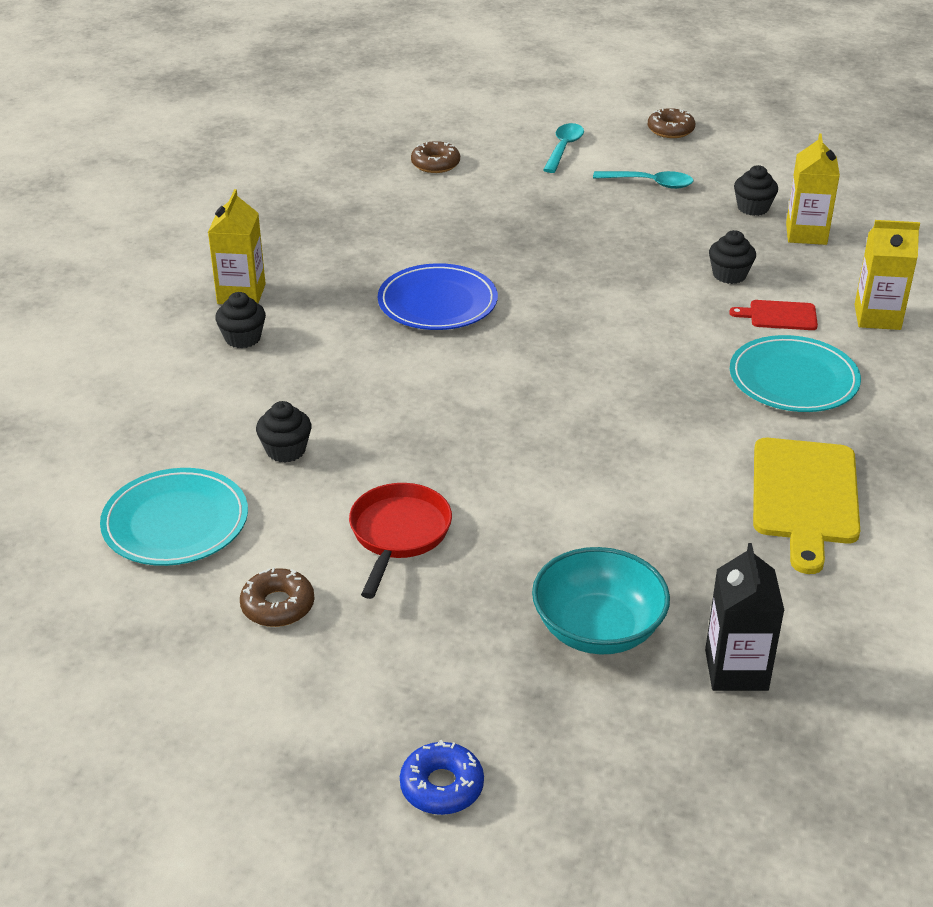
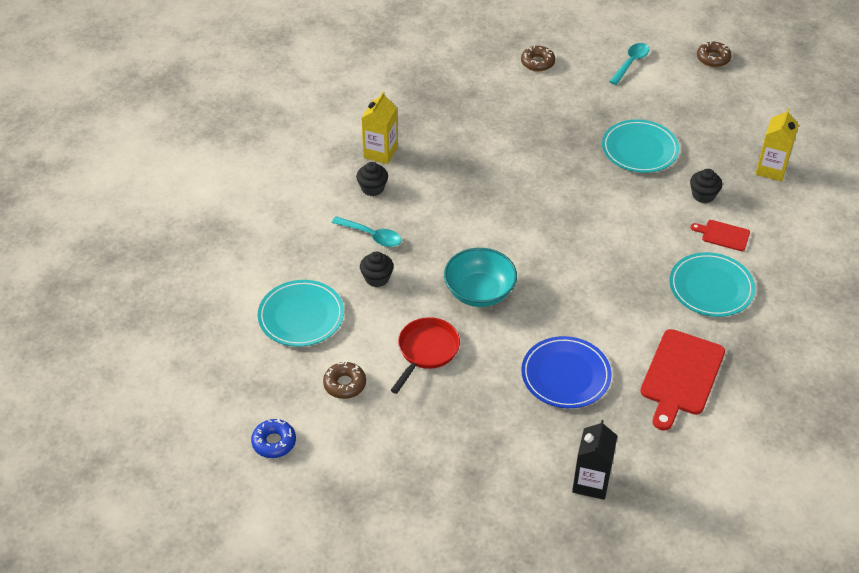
camera: 15 degrees right, 10 degrees up
(437, 302) = (502, 182): blue plate -> blue plate (565, 375)
(442, 786) = (402, 515): blue donut -> blue donut (274, 442)
(598, 629) = (521, 439): turquoise bowl -> turquoise bowl (479, 292)
(618, 237) = (639, 149): none -> turquoise plate
(650, 183) = (679, 105): turquoise spoon -> turquoise spoon (371, 236)
(753, 208) = (743, 140): black cupcake -> none
(805, 496) = (681, 376): yellow cutting board -> red cutting board
(877, 317) = (789, 249): yellow carton -> none

